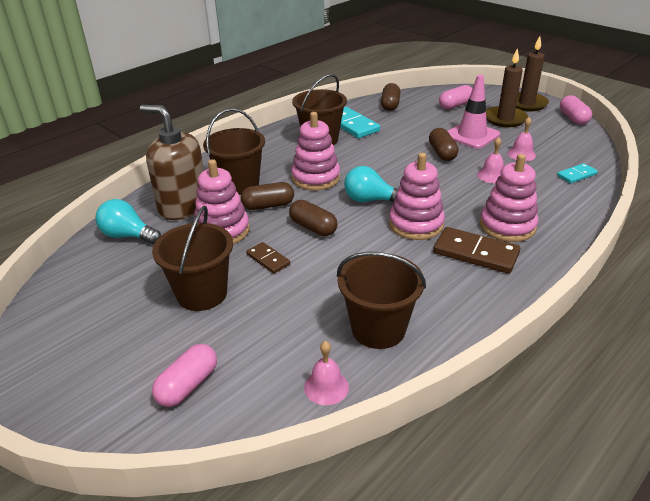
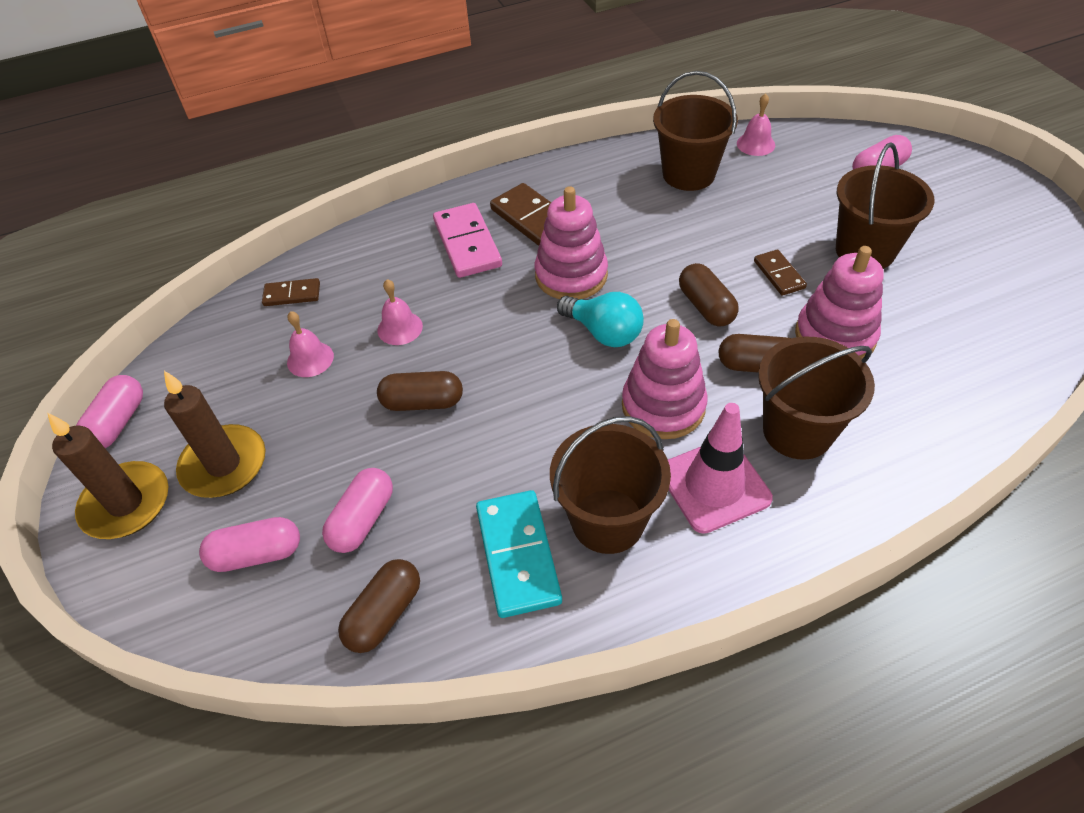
camera: 155 degrees left, 15 degrees up
(128, 236) = (979, 366): turquoise light bulb -> none
(183, 206) = (897, 404): brown soap dispenser -> none
(425, 119) = (363, 519): none -> pink capsule
(442, 153) = (422, 402): brown capsule -> brown capsule turned 75 degrees clockwise
(472, 135) = (331, 434): pink traffic cone -> pink traffic cone (714, 485)
(507, 226) = (467, 243): pink stacking toy -> pink domino
(576, 175) = (292, 294): turquoise domino -> brown domino

